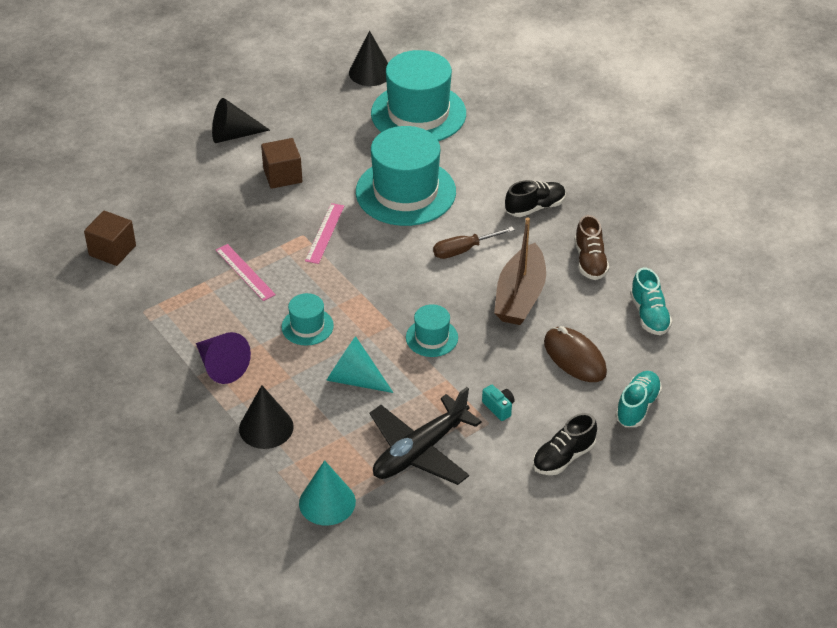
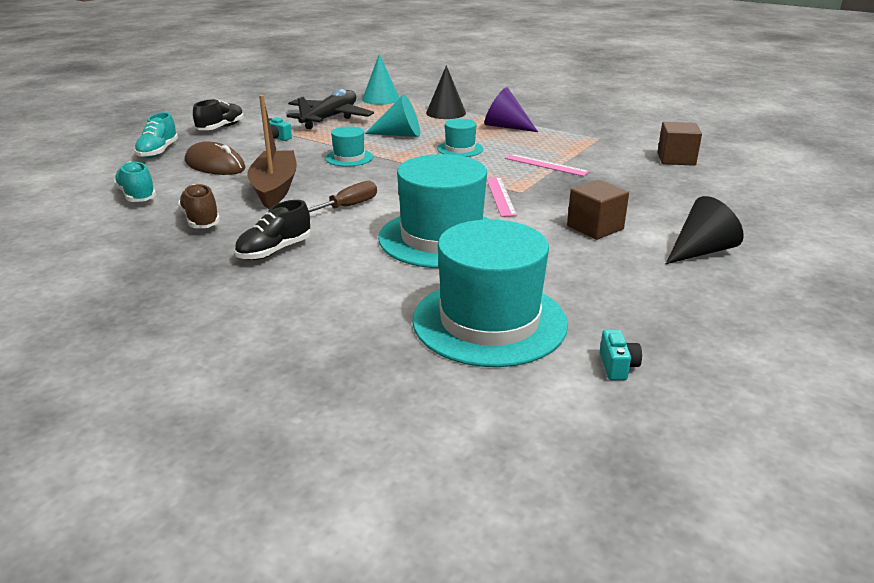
camera: 160 degrees right, 15 degrees down
(370, 72) = (617, 366): black cone -> turquoise camera

